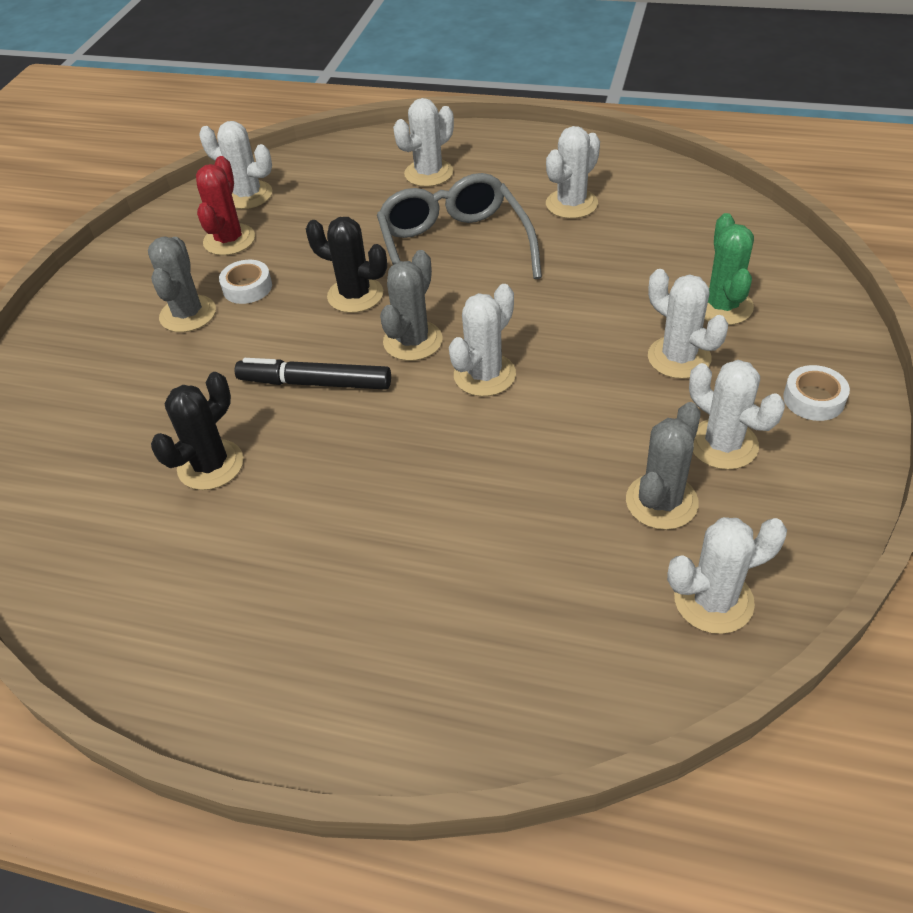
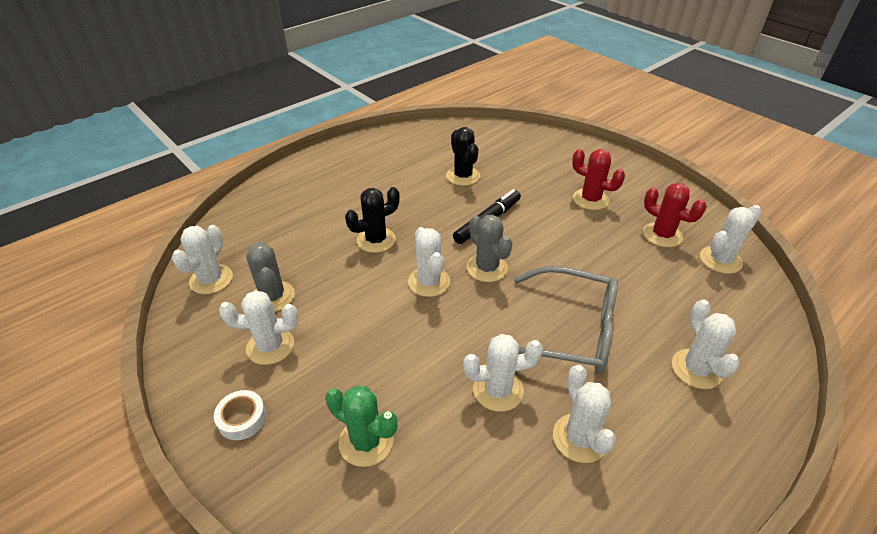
camera: 120 degrees right, 5 degrees down
(188, 314) = (590, 199): grey cactus -> red cactus
(247, 287) = (599, 226): white tape -> none
(355, 295) = (554, 263): black cactus -> black cactus (376, 240)
(679, 358) = (349, 376): white cactus -> white cactus (498, 390)

